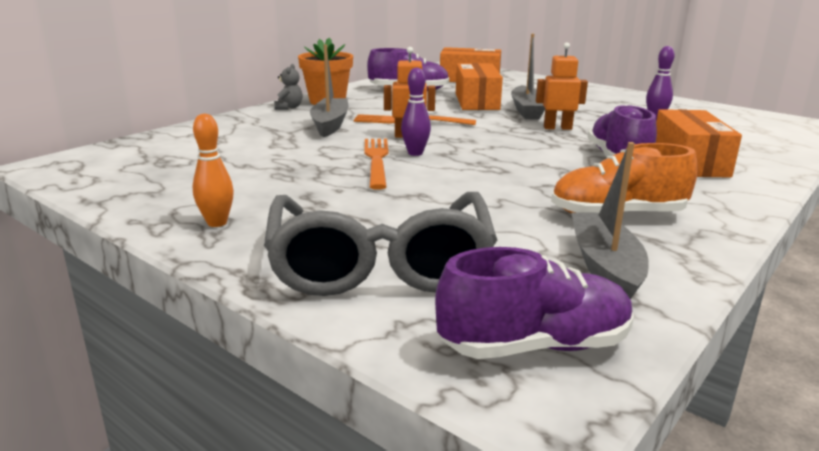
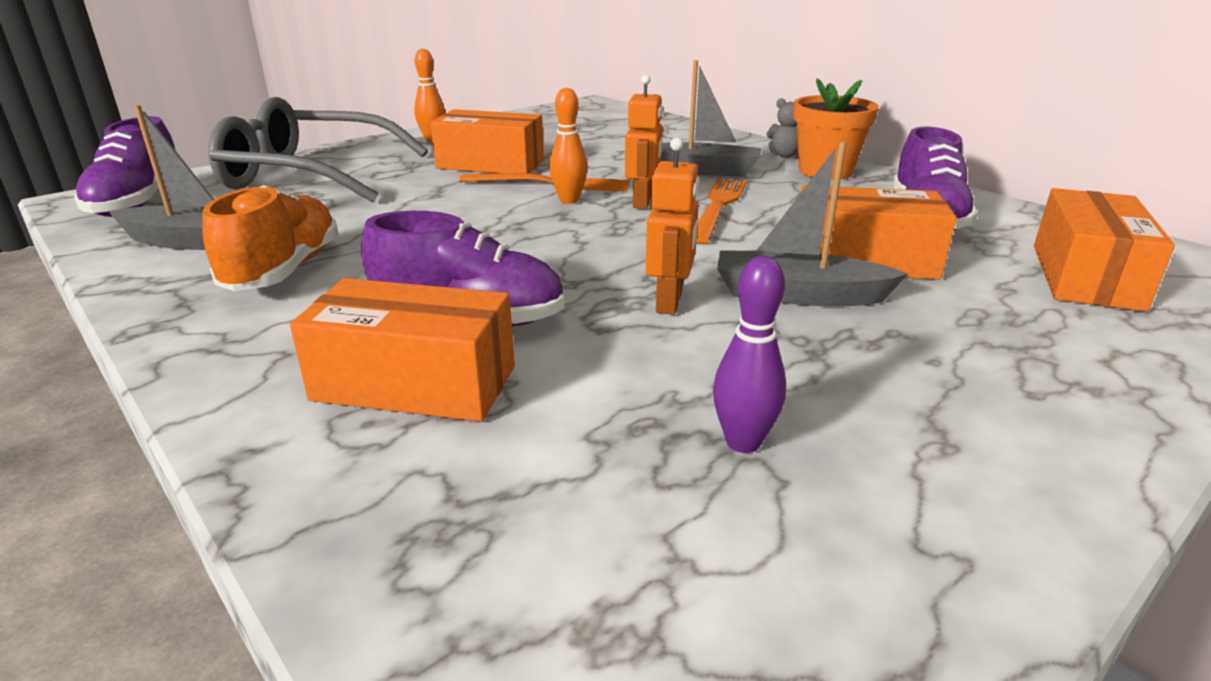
camera: 100 degrees right, 5 degrees up
(321, 185) = (490, 164): none -> orange box
(415, 153) = (569, 200): purple bowling pin -> orange bowling pin

